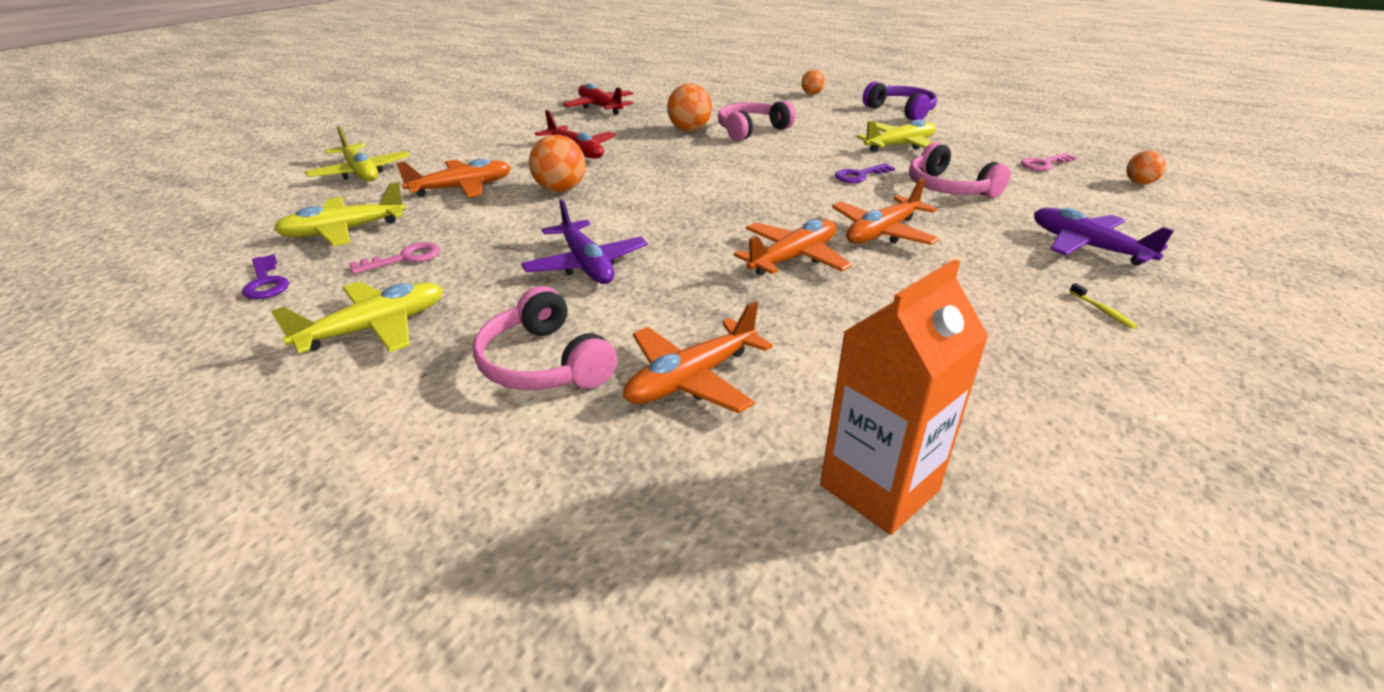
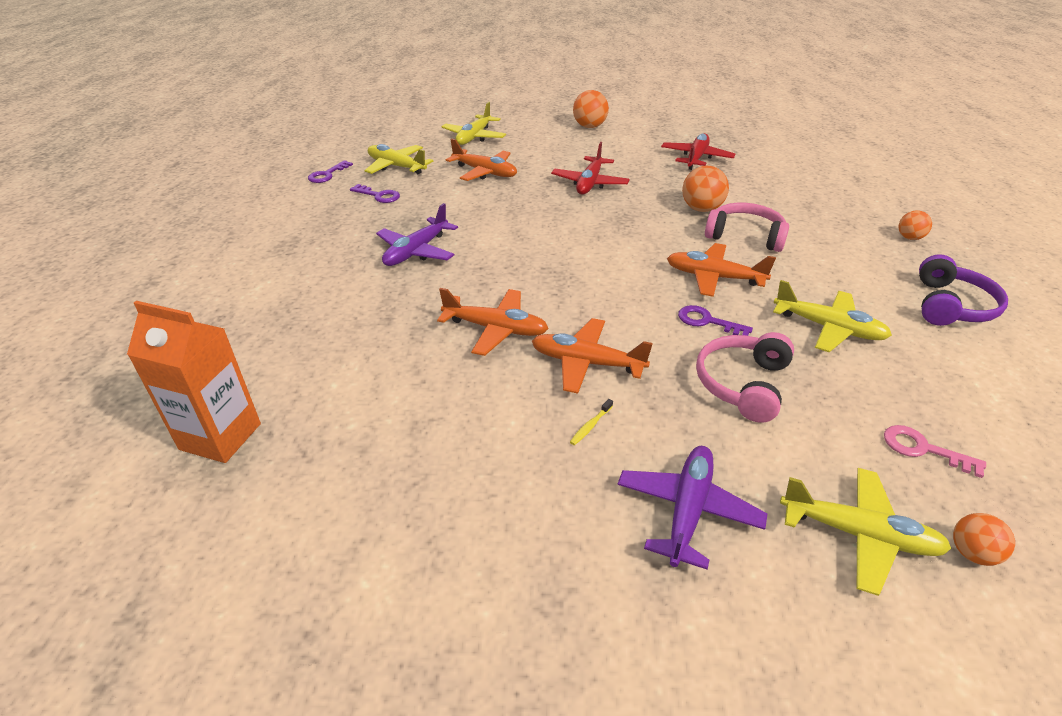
camera: 60 degrees right, 5 degrees up
(375, 328) = (301, 220): yellow plane -> yellow plane (859, 534)
(404, 258) = (379, 196): pink key -> purple key
(544, 363) = (294, 280): pink headphones -> none
(560, 190) = (518, 202): orange ball -> orange ball (589, 126)
(691, 379) = (303, 334): orange plane -> orange plane (713, 277)
(1102, 311) = (536, 533): yellow toothbrush -> yellow toothbrush (590, 426)

